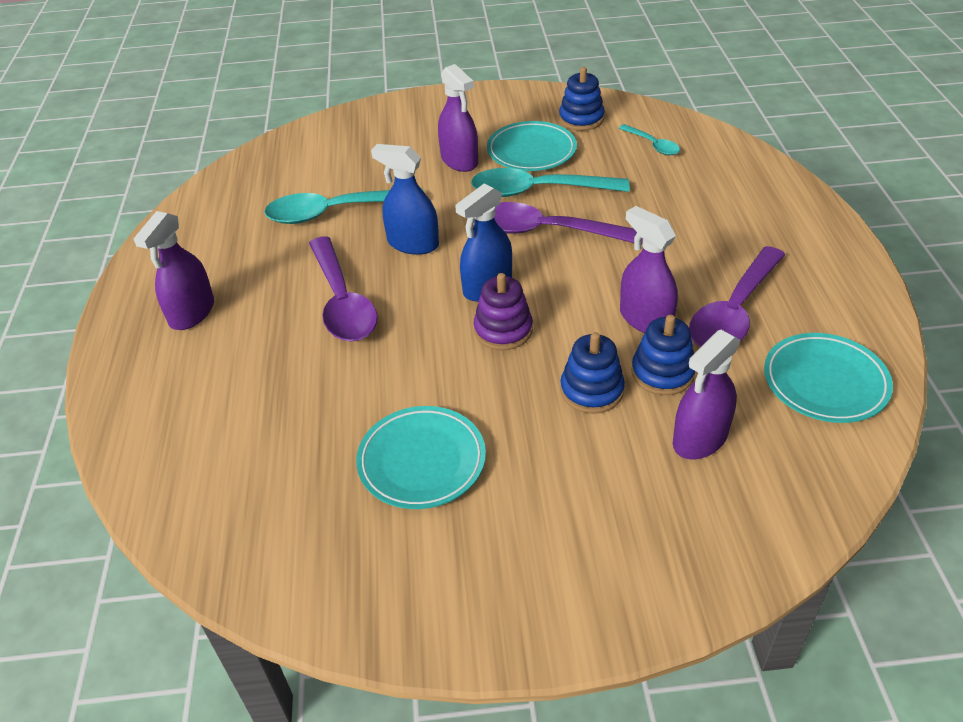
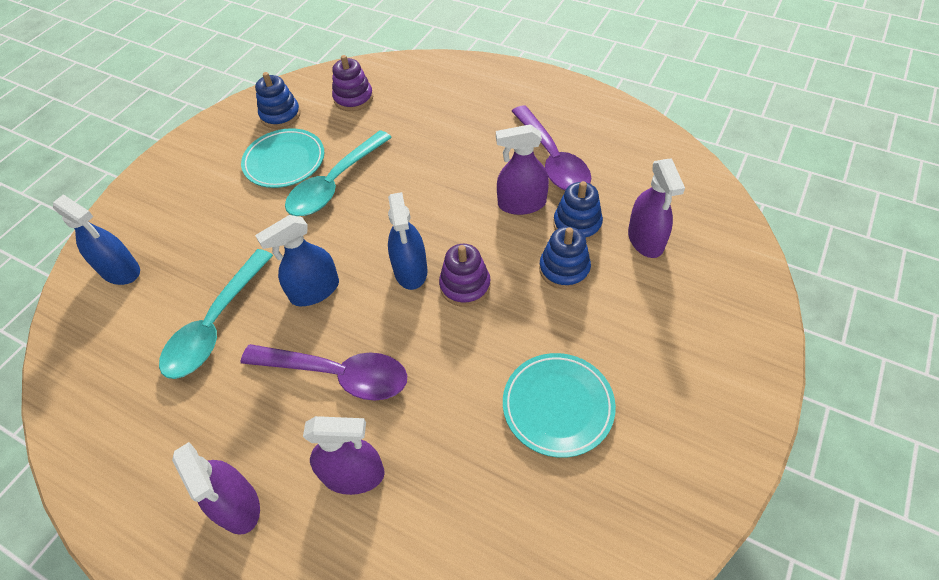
camera: 55 degrees left, 10 degrees up
(342, 140) = (120, 270): none -> blue spray bottle
(459, 160) = (245, 208): purple spray bottle -> purple spray bottle (353, 474)
(547, 231) = (385, 204): purple spoon -> none
(652, 145) = (353, 98): turquoise spoon -> purple stacking toy
(825, 382) = (642, 157): turquoise plate -> none

